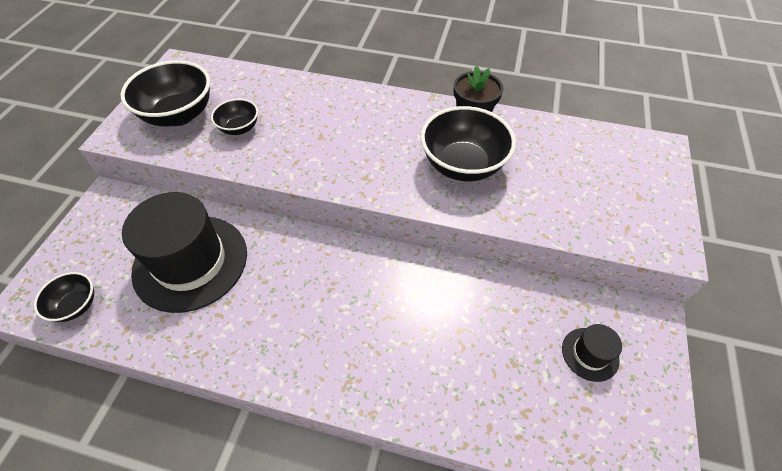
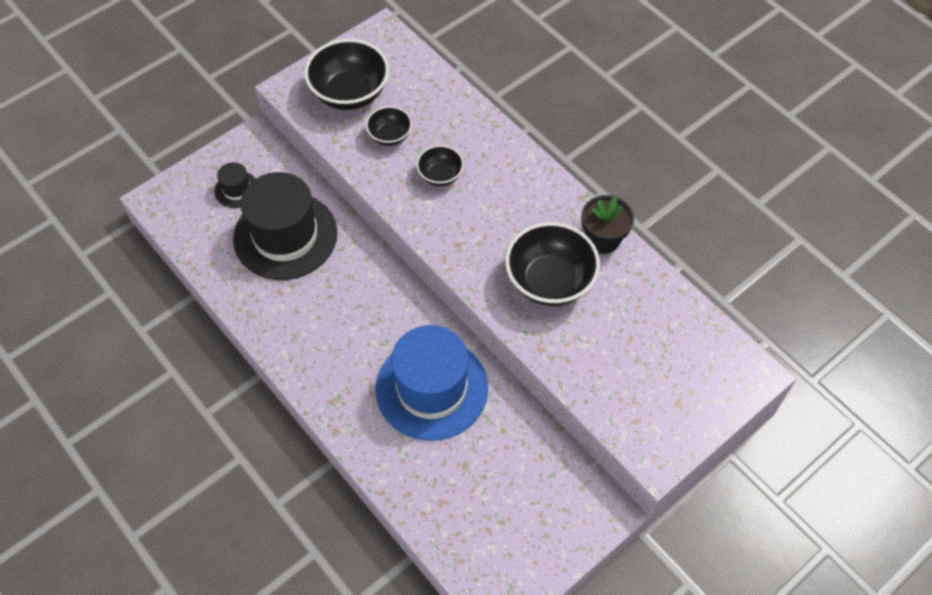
camera: 35 degrees right, 5 degrees up
(76, 305) = (188, 223): black bowl -> black bowl (440, 175)
(427, 313) = (431, 388): none -> blue hat
(590, 354) = (529, 498): black hat -> black hat (237, 189)

